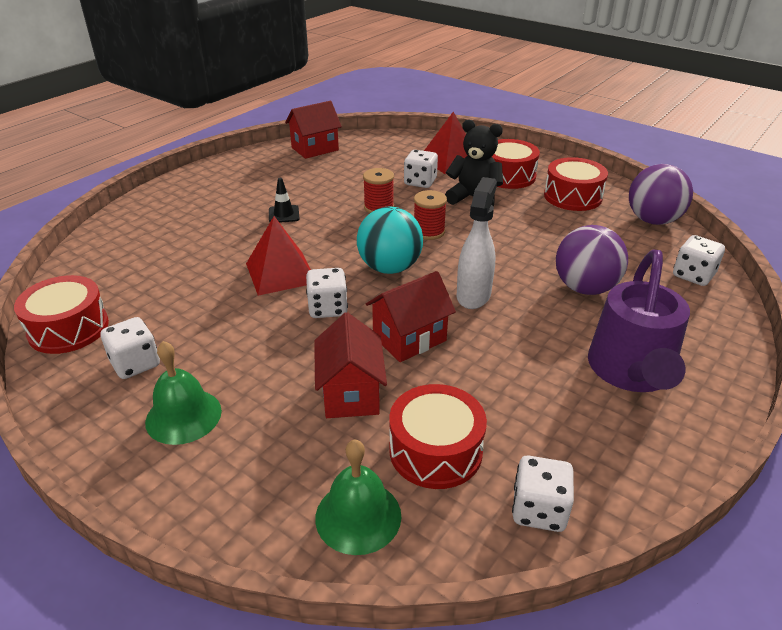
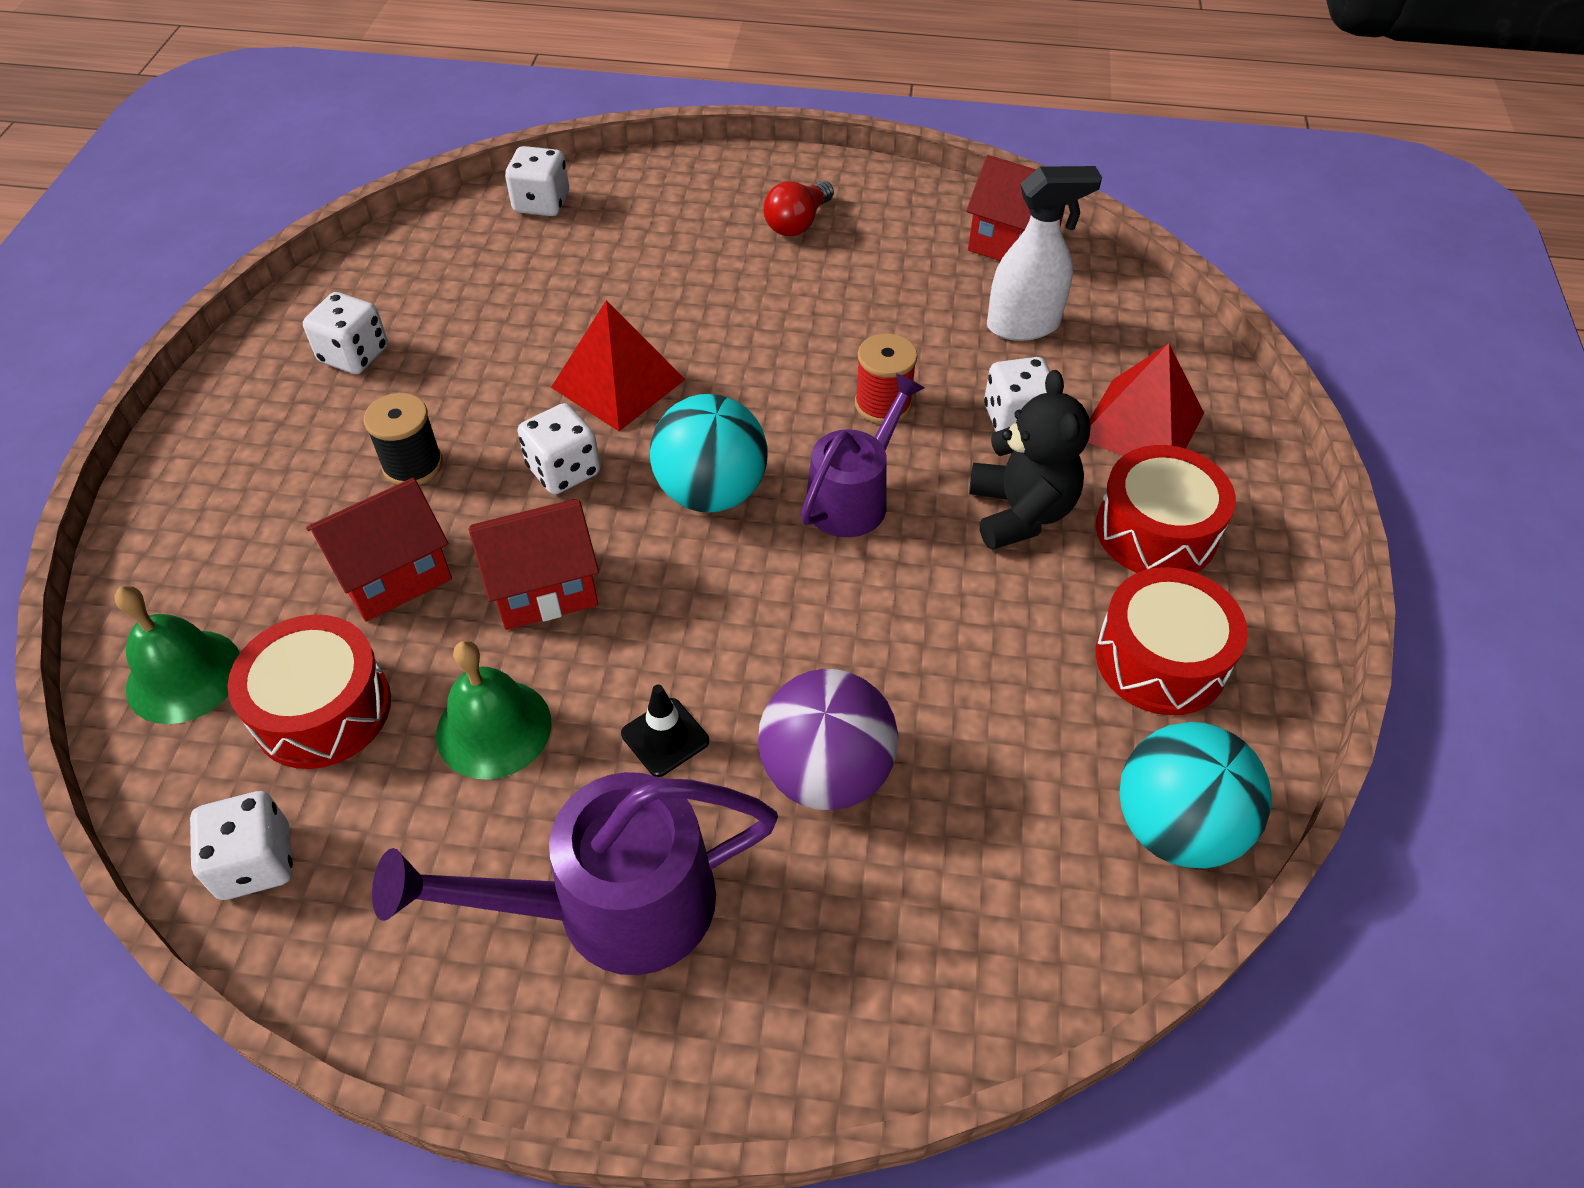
camera: 60 degrees right, 15 degrees up
(68, 328) = (388, 267): red drum -> none
(183, 416) = (285, 443): green bell -> green bell (494, 728)
(229, 190) = (797, 223): none -> red light bulb
(265, 363) = (413, 465): none -> black spool
(284, 214) = (774, 311): black traffic cone -> black traffic cone (665, 737)
(409, 339) = (544, 588): red house -> red house turned 45 degrees counterclockwise
(429, 232) = (854, 496): red spool -> purple watering can
(473, 295) = (702, 623): white spray bottle -> white spray bottle (1024, 325)
(653, 220) = (1175, 826): purple ball -> turquoise ball
(693, 275) = (996, 948): white dice -> white dice (541, 203)

